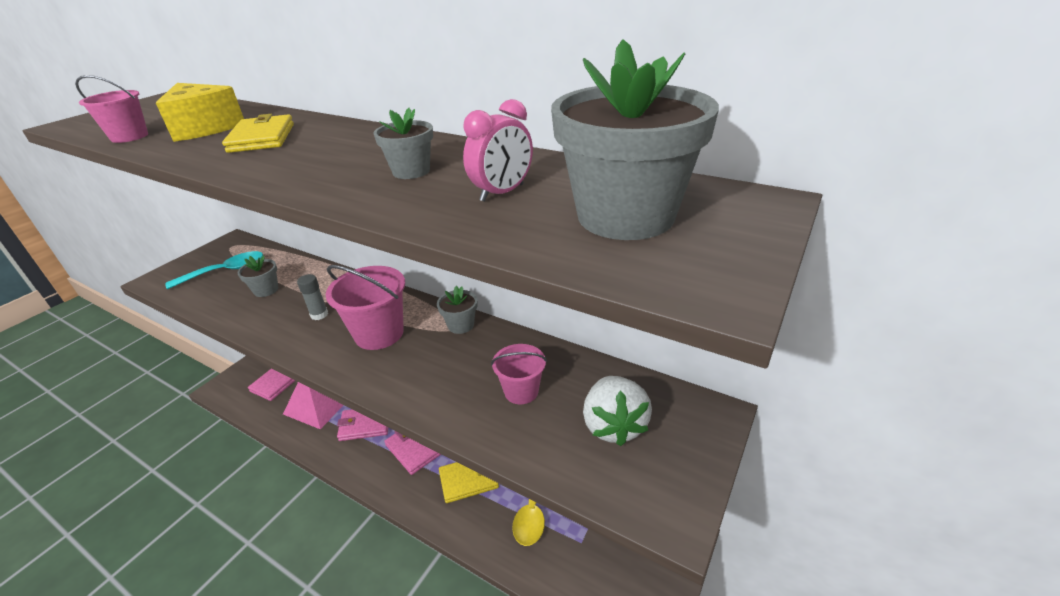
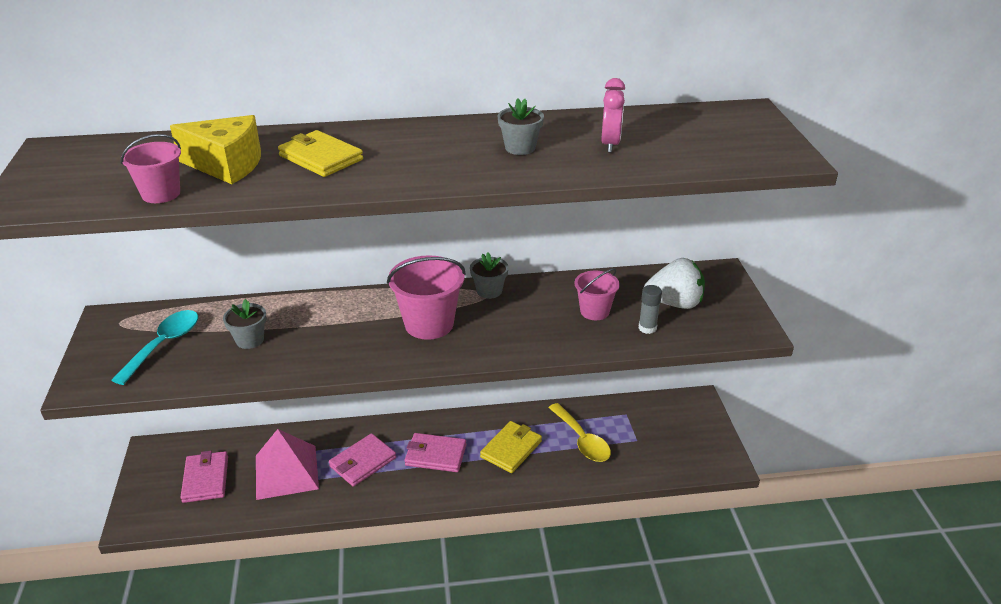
camera: 40 degrees left, 0 degrees up
(319, 314) = (347, 334): grey glue stick -> grey glue stick (647, 328)
(613, 425) = (674, 303): white strawberry -> white strawberry turned 45 degrees counterclockwise
(625, 216) = (700, 137): grey flower pot -> none

